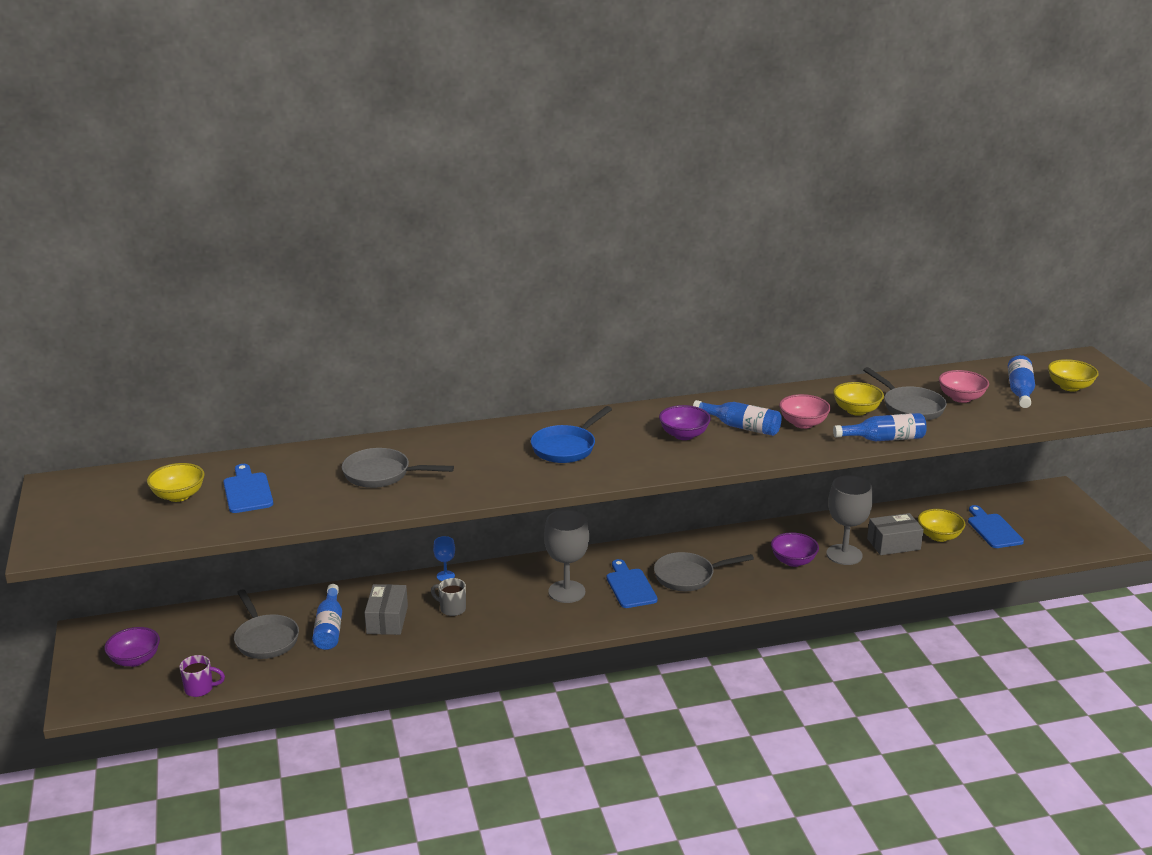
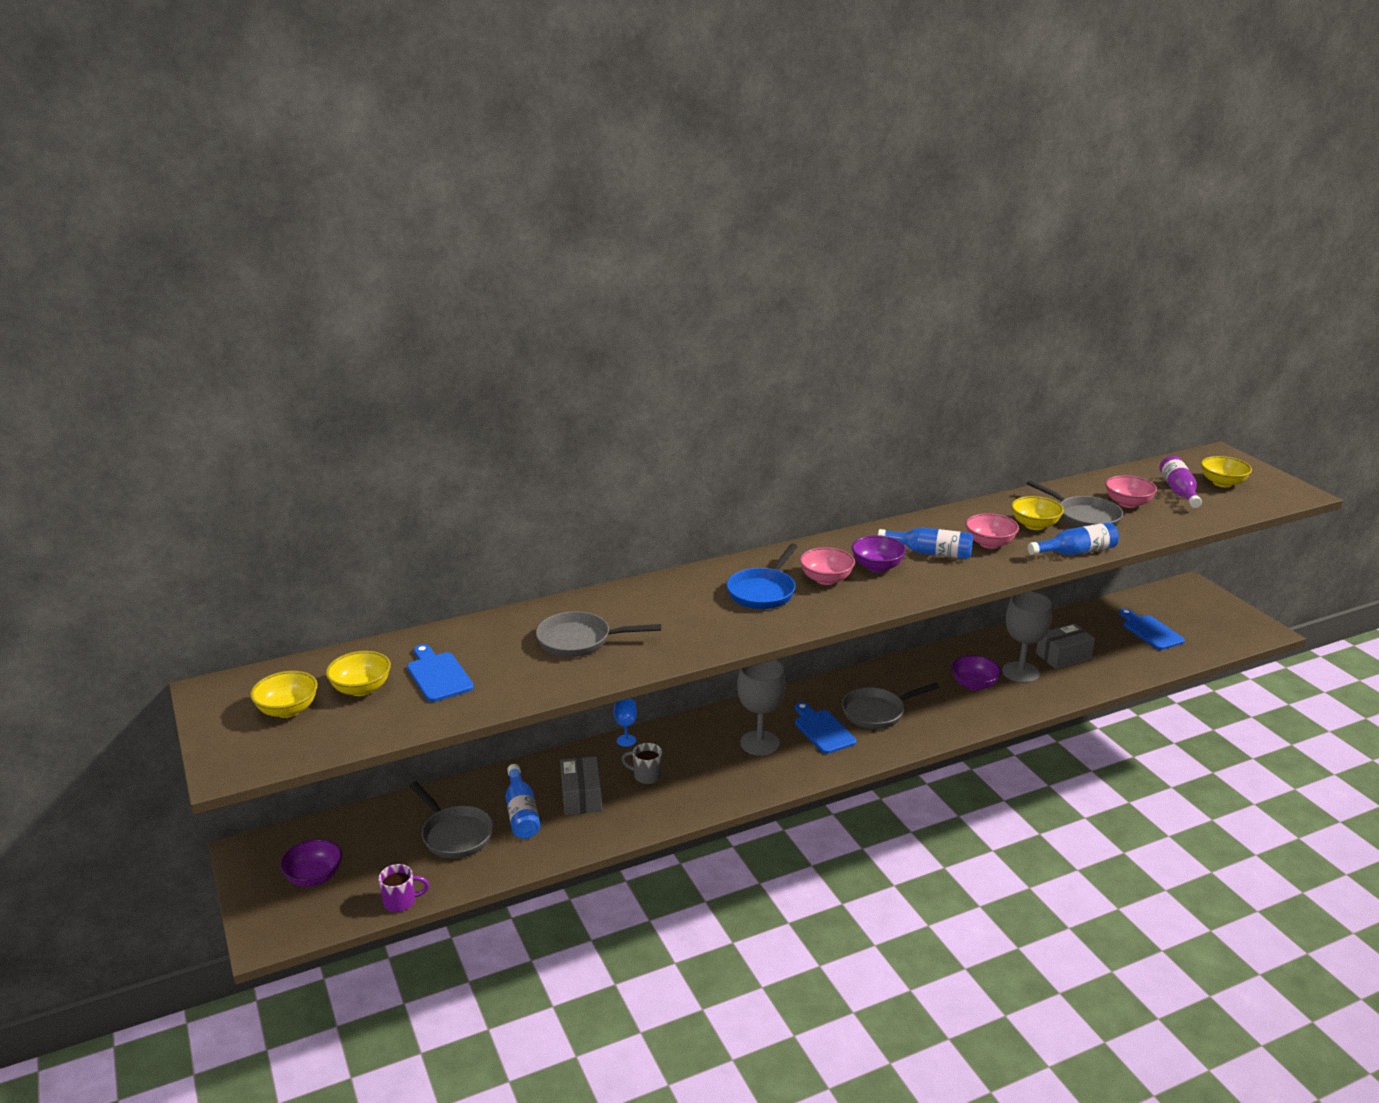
camera: 10 degrees left, 0 degrees up
(630, 442) = (826, 579): none -> pink bowl
(939, 536) = (1103, 644): yellow bowl -> yellow bowl (288, 710)
(1020, 391) = (1179, 491): blue bottle -> purple bottle

